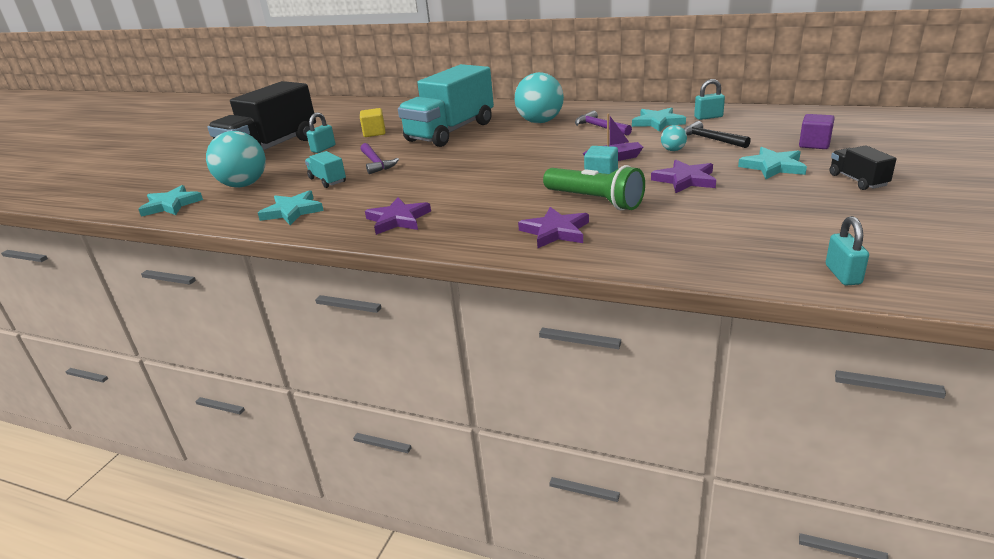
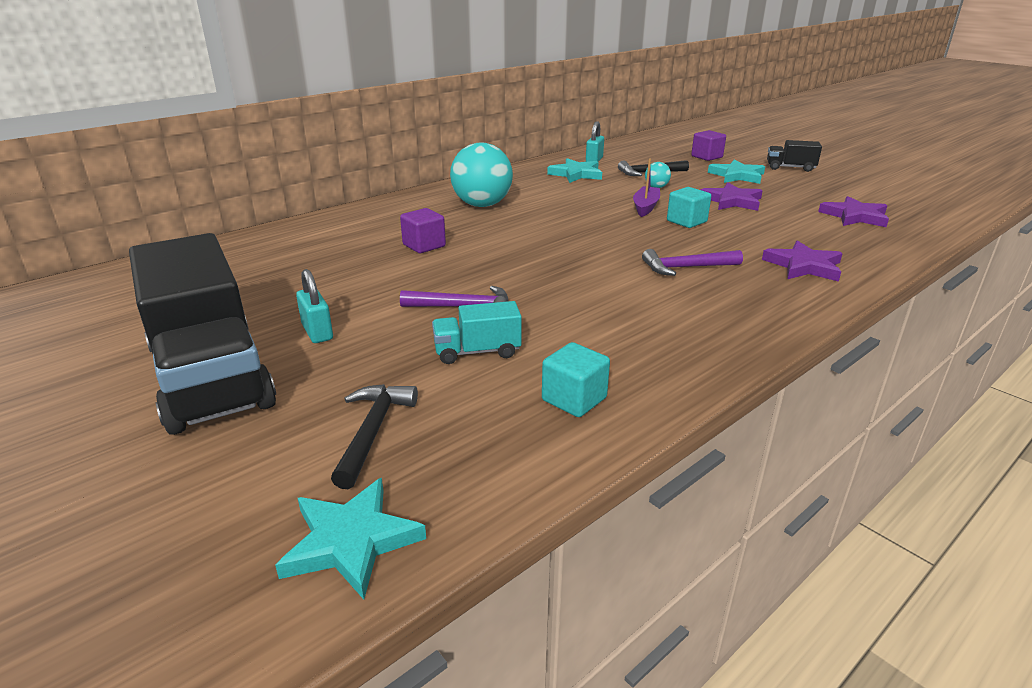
camera: 65 degrees left, 0 degrees up
(244, 185) = (373, 431): turquoise ball -> black hammer
(292, 211) = (574, 399): turquoise star -> turquoise cube
(374, 133) = (324, 286): yellow cube -> none
(398, 219) = (694, 330): purple star -> purple star (855, 216)
(450, 132) = (424, 246): turquoise truck -> purple cube
(594, 201) = (744, 237): green flashlight -> none
(600, 127) = (549, 191): purple hammer -> purple hammer (686, 268)
(843, 275) = (946, 212): turquoise padlock -> none

